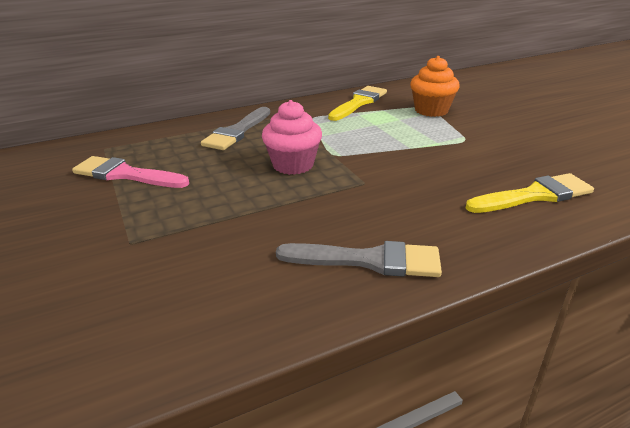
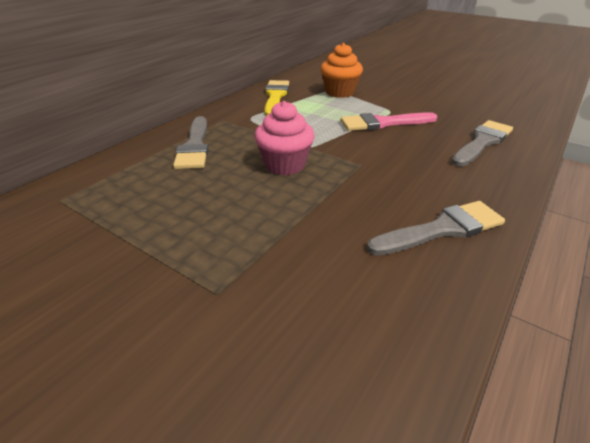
camera: 30 degrees left, 5 degrees up
(126, 174) = (122, 222): pink brush -> pink brush (383, 123)
(534, 195) = (482, 142): yellow brush -> grey brush

